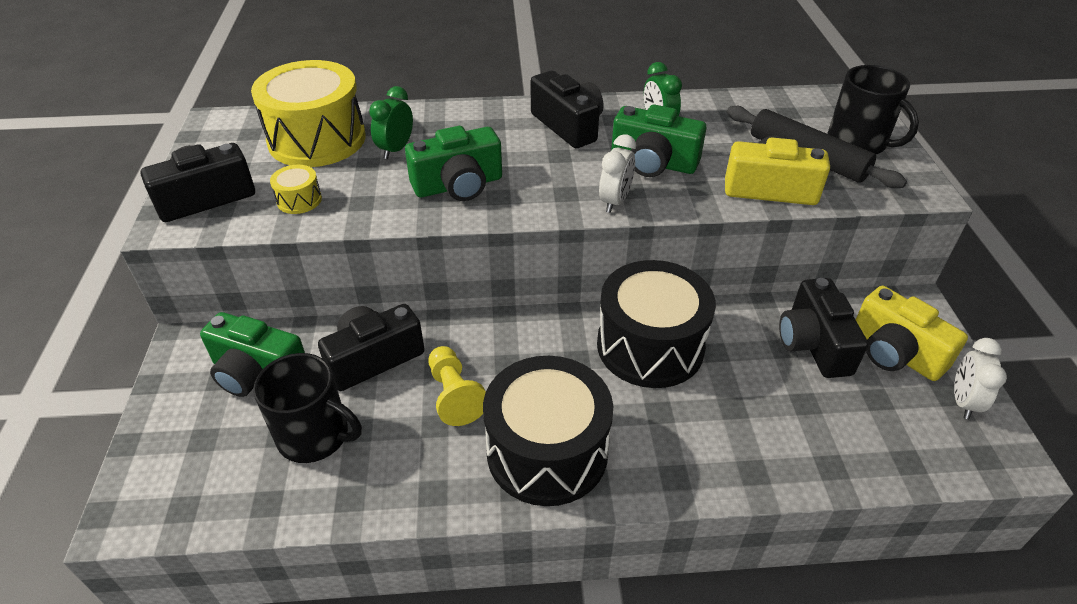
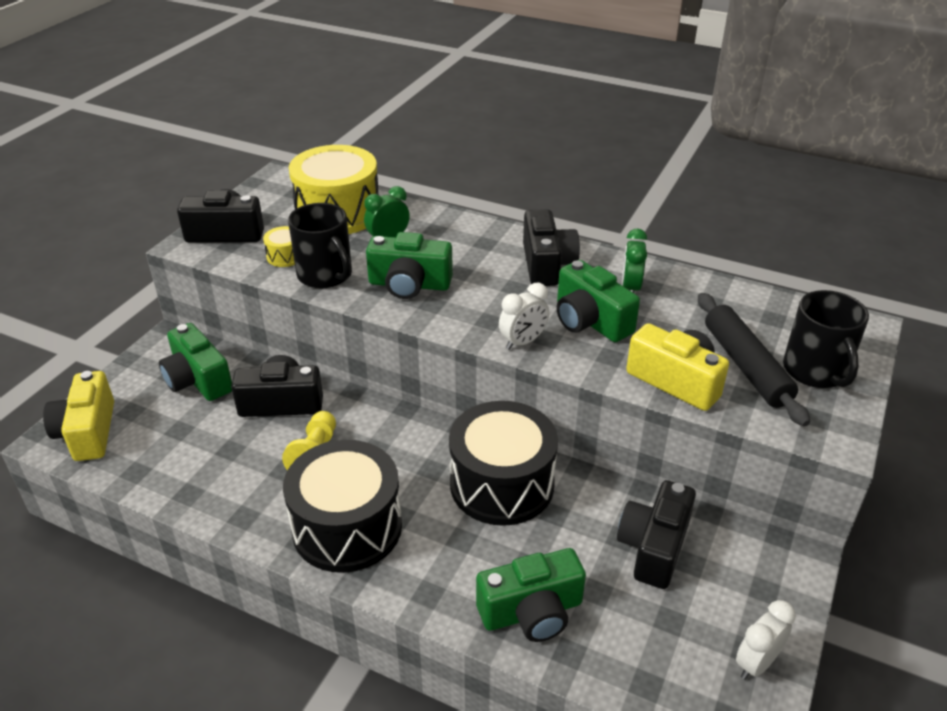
camera: 30 degrees right, 5 degrees down
(315, 436) = (199, 440): black mug -> black mug (325, 275)
(773, 447) = (532, 612): none -> green camera
(895, 352) = (729, 590): yellow camera -> yellow camera (88, 432)

